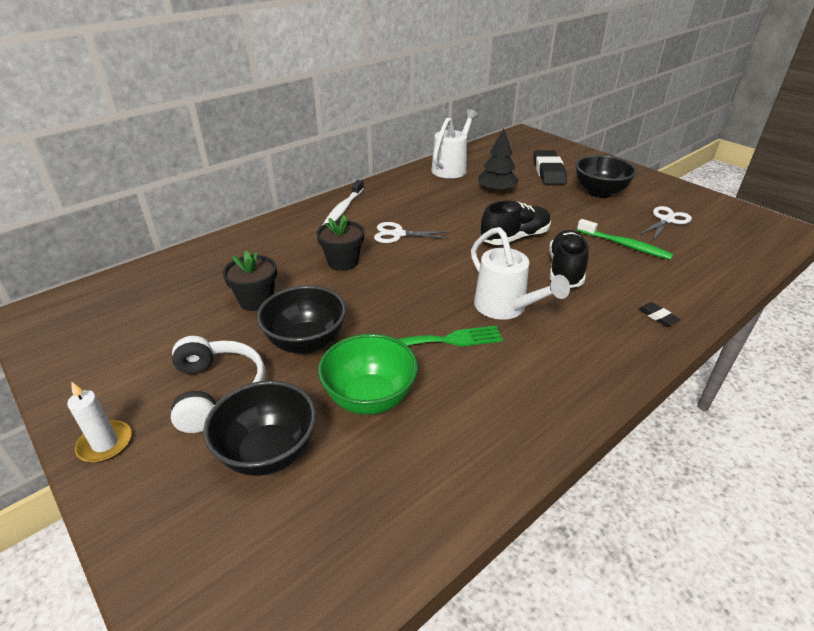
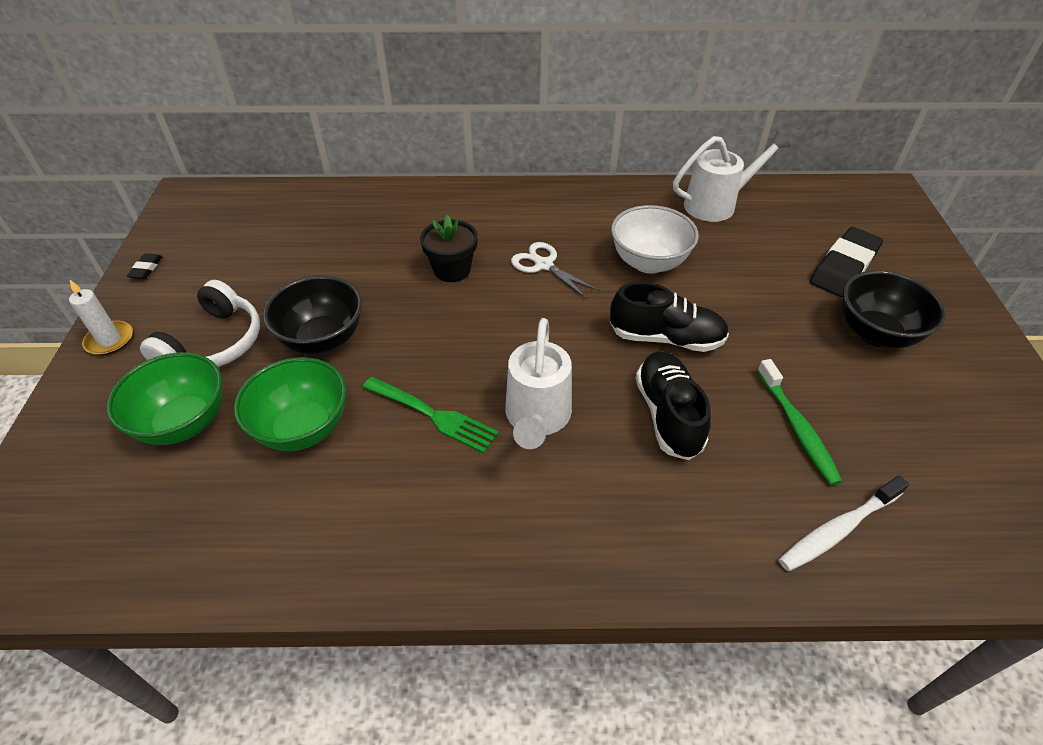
camera: 40 degrees right, 10 degrees up
(256, 300) = (335, 271): black flower pot -> none
(268, 452) = (184, 423): black bowl -> green bowl
(343, 209) = (528, 205): white toothbrush -> white toothbrush (838, 529)
(455, 208) = (648, 262): none -> white bowl
(496, 190) = (732, 262): black tree -> none
(565, 270) = (668, 415): black shoe -> black shoe turned 60 degrees counterclockwise
(658, 316) = (697, 545): black eraser -> black eraser (146, 269)
(667, 220) = (920, 428): white scissors -> none

